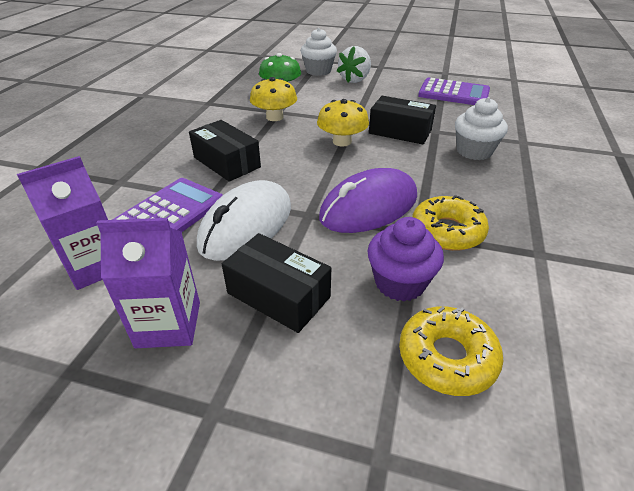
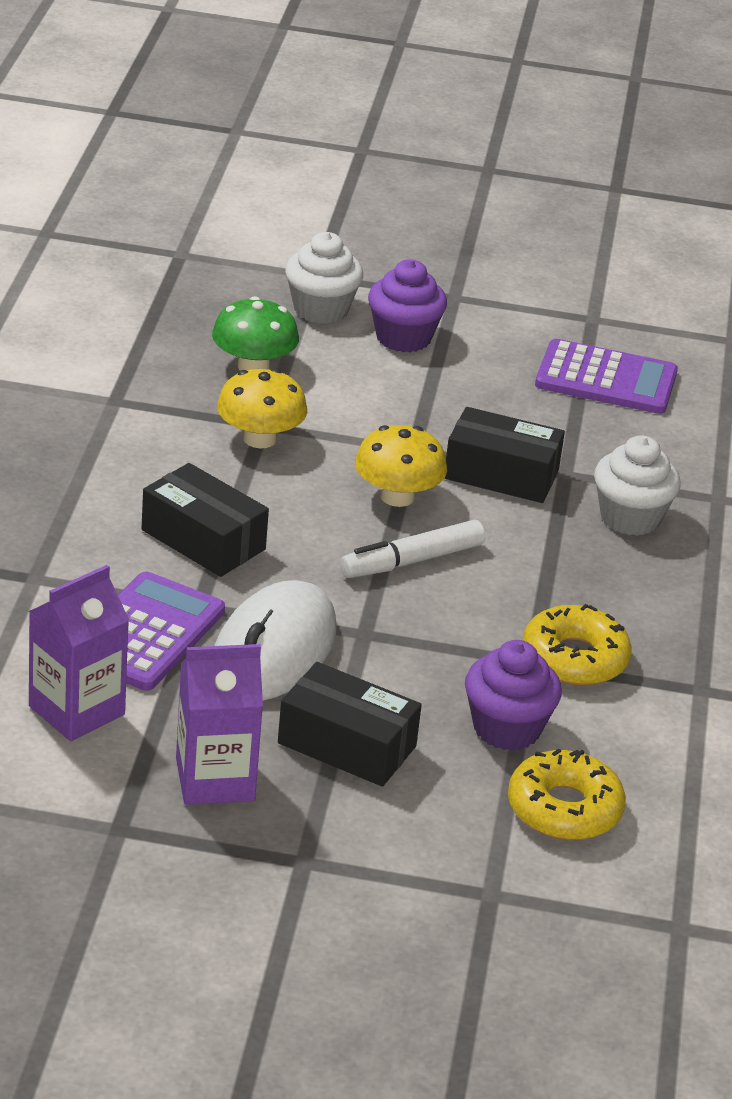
camera: 10 degrees left, 5 degrees down
(345, 173) = (411, 561): none -> white marker
(355, 80) = (403, 338): white strawberry -> purple cupcake
(369, 207) = (456, 621): purple mouse -> none

